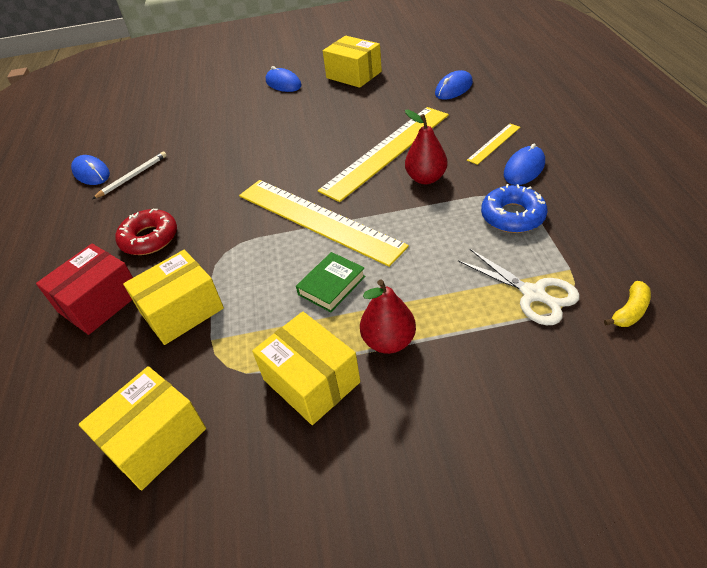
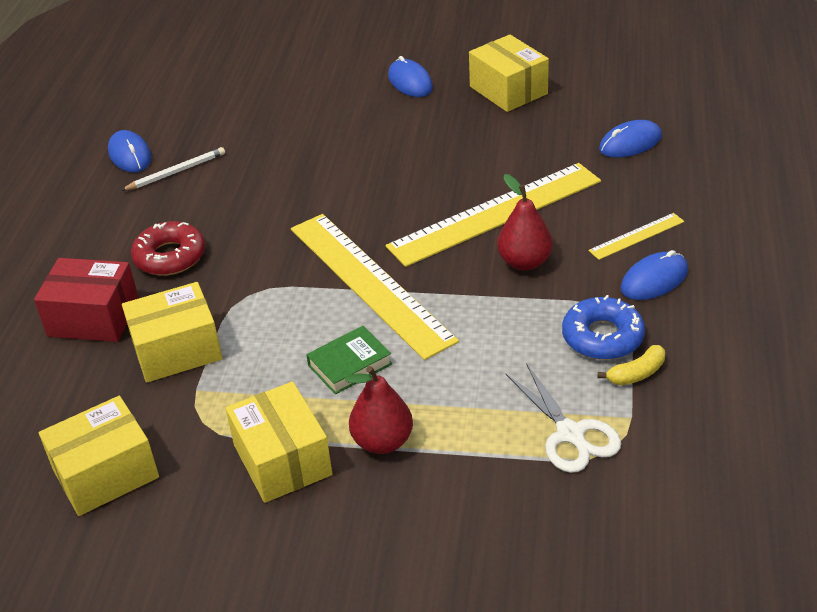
camera: 15 degrees right, 5 degrees down
(99, 302) = (93, 318): red box -> red box turned 45 degrees clockwise
(630, 311) = (668, 481): yellow banana -> yellow banana (636, 374)

